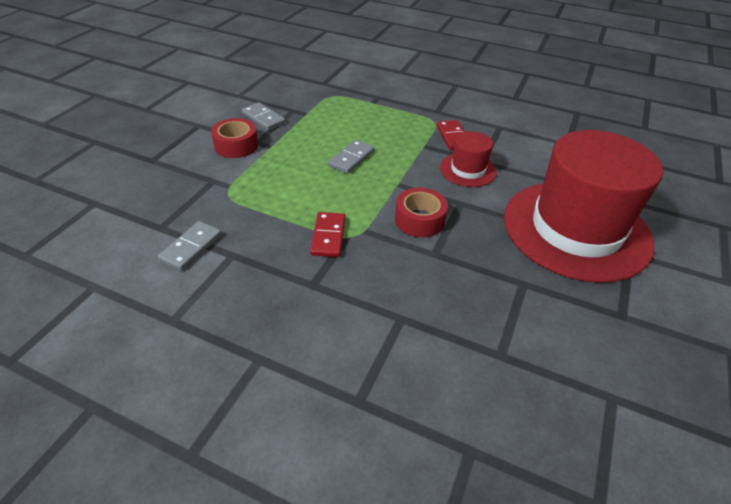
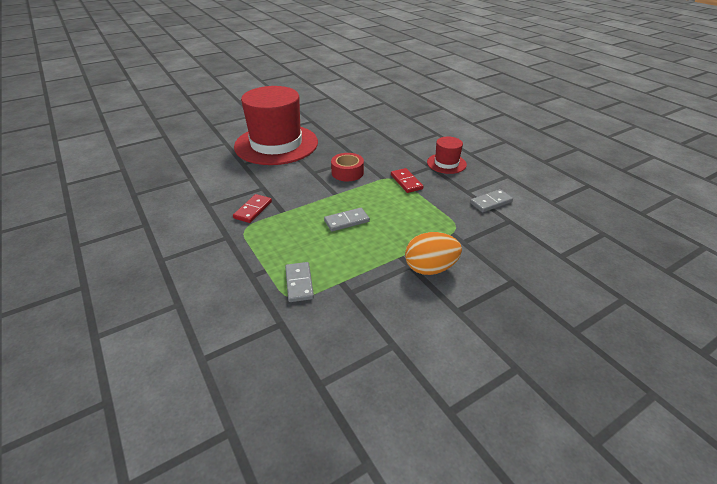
camera: 145 degrees left, 5 degrees down
(236, 145) = (430, 268): red tape -> orange egg
(263, 118) = (386, 293): grey domino -> grey domino (299, 283)
(328, 236) = (406, 182): red domino -> red domino turned 60 degrees counterclockwise
(468, 170) = (280, 186): red hat -> red hat (446, 163)

